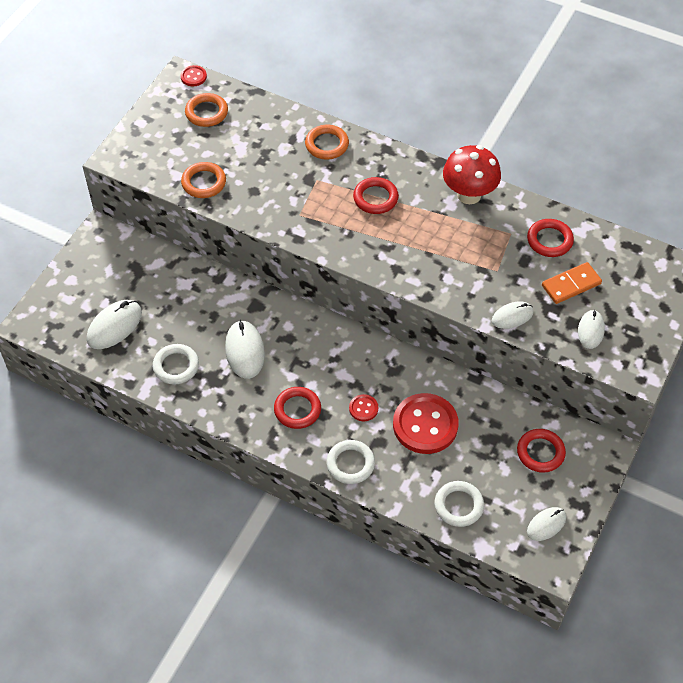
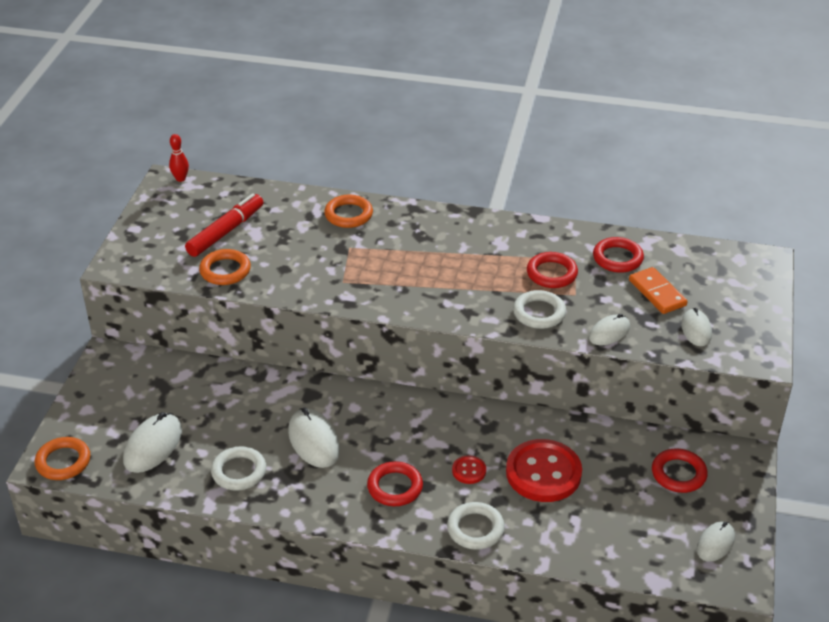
camera: 15 degrees left, 15 degrees down
(193, 77) = (180, 179): red button -> red bowling pin
(206, 112) = (206, 208): orange ring -> orange ring (63, 462)
(216, 141) = (226, 231): none -> red marker
(375, 198) = (419, 253): red ring -> red ring (551, 273)
(458, 505) = (612, 545): white ring -> white ring (539, 313)
(469, 195) = (517, 233): red mushroom -> none
(571, 284) = (657, 293): orange domino -> orange domino turned 75 degrees counterclockwise

